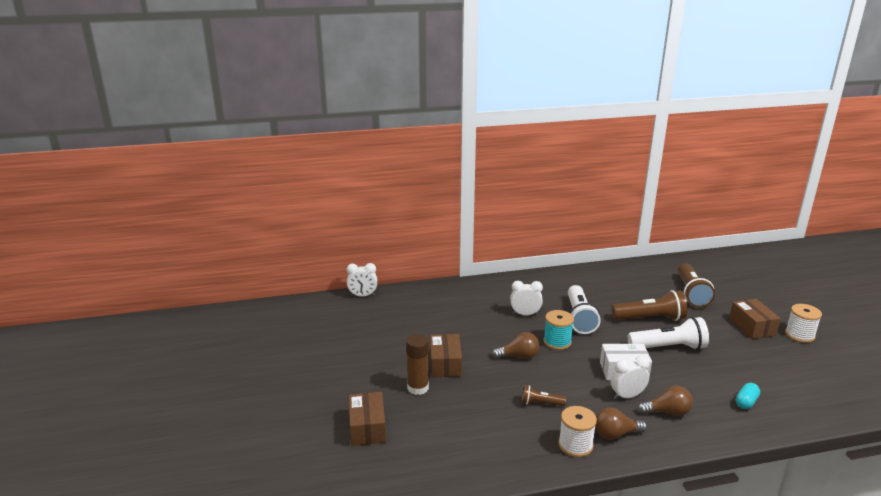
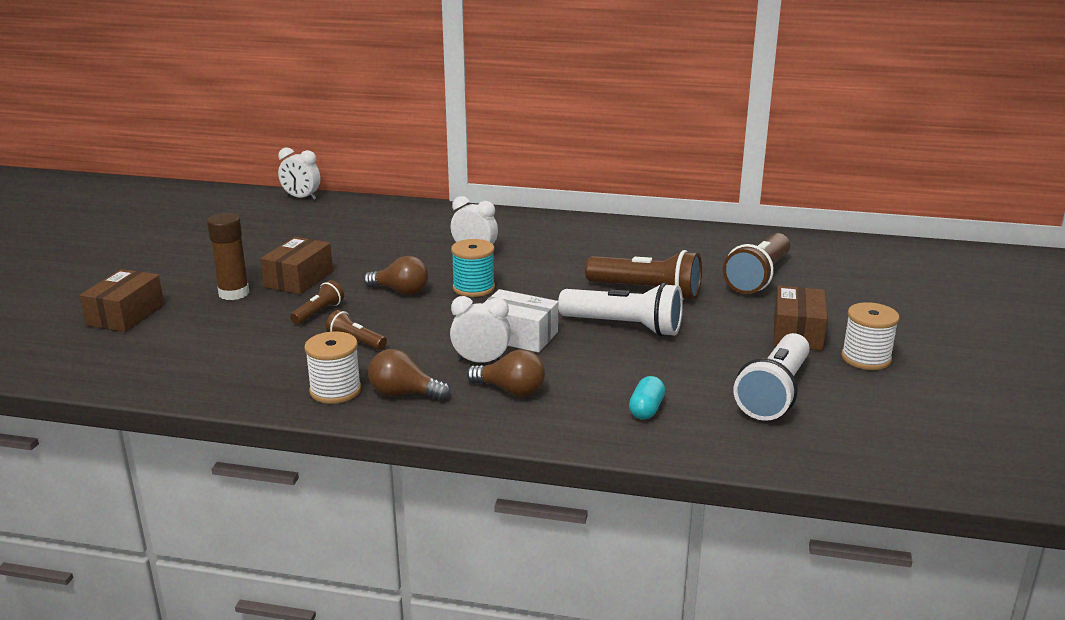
camera: 25 degrees right, 0 degrees up
(491, 388) = (318, 313): none -> brown flashlight
(579, 318) = (543, 271): white flashlight -> white flashlight (775, 393)
(746, 402) = (646, 409): turquoise capsule -> turquoise capsule turned 45 degrees counterclockwise

